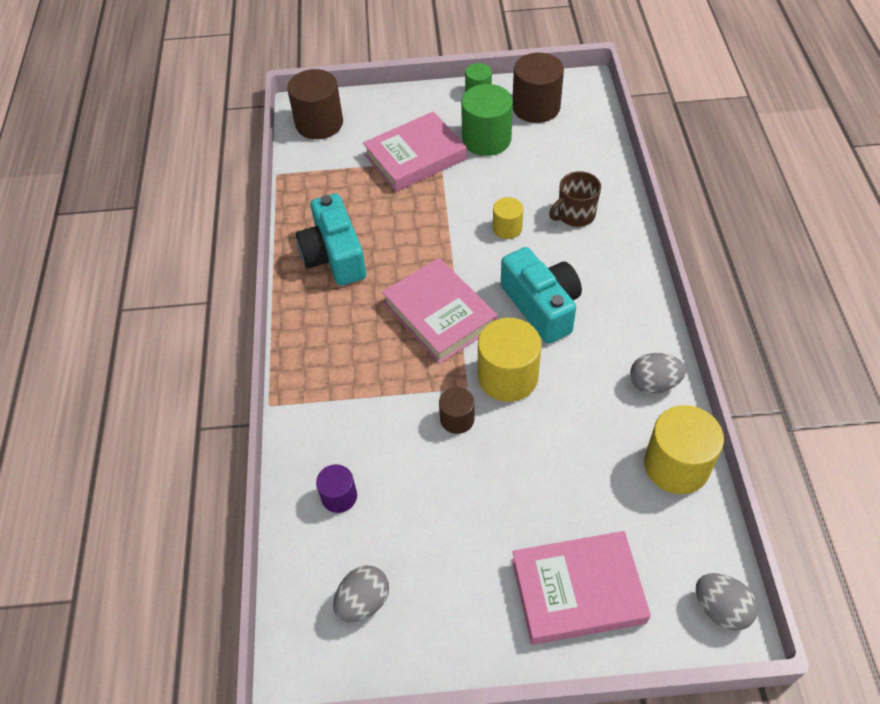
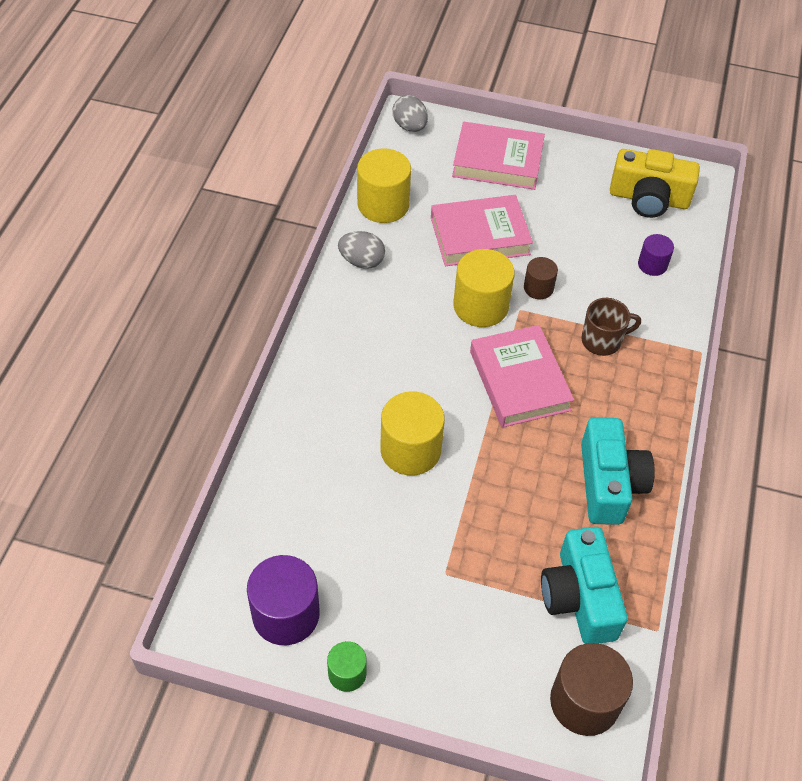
camera: 165 degrees left, 0 degrees up
(363, 602) = (648, 198): grey egg -> yellow camera
(415, 157) = (474, 589): pink book -> pink book (480, 236)
(486, 139) = (375, 584): green cylinder -> none
(507, 228) = (410, 450): yellow cylinder -> yellow cylinder, size x1.81
(536, 107) = (286, 614): brown cylinder -> purple cylinder
(541, 306) = (419, 356): turquoise camera -> turquoise camera (579, 597)
(575, 215) = (331, 440): brown mug -> brown mug (602, 340)

